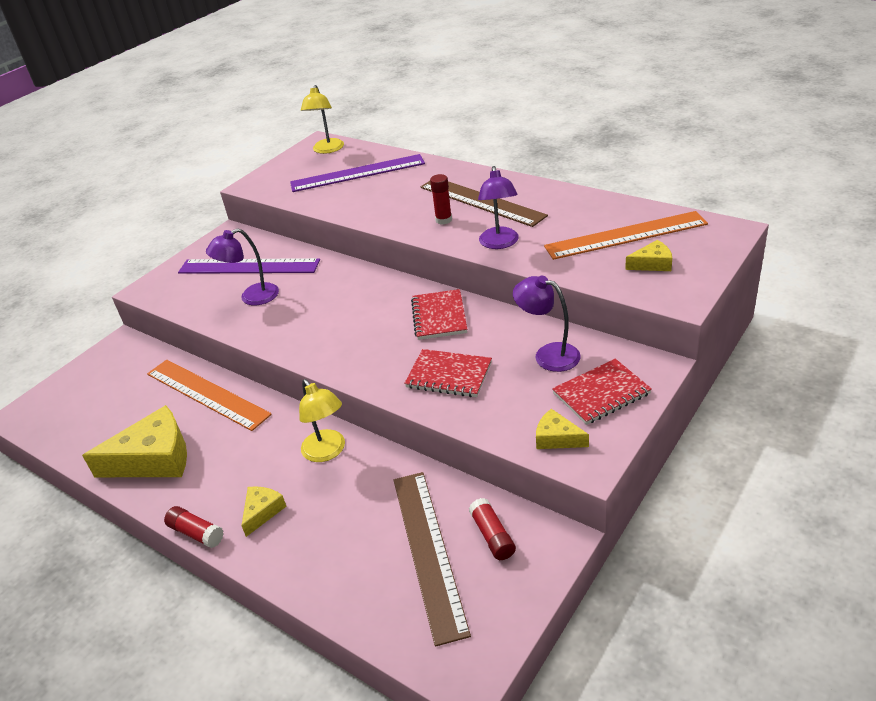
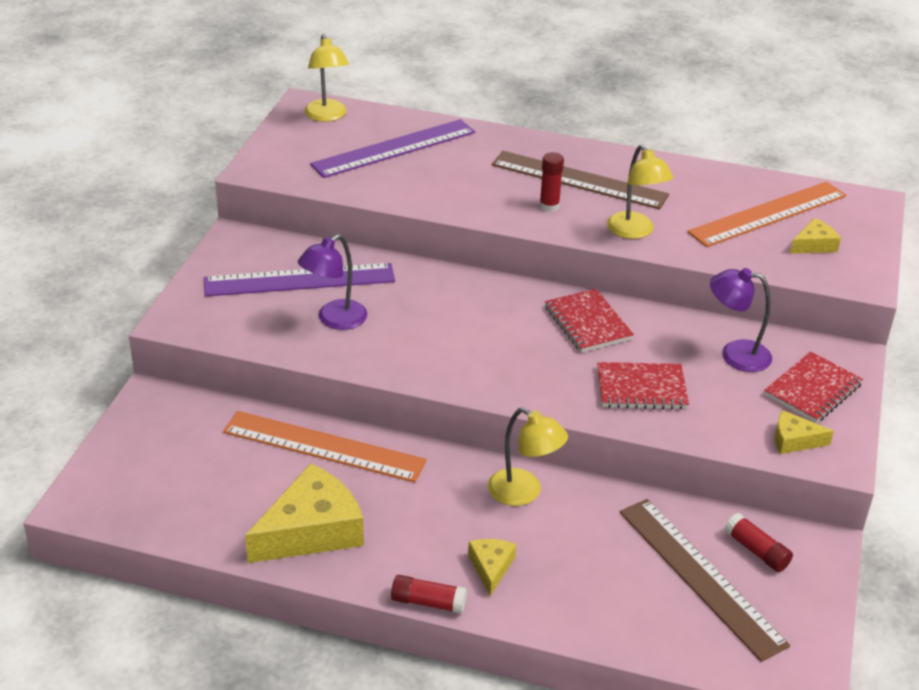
camera: 25 degrees left, 0 degrees up
(499, 243) = (635, 232): purple lamp -> yellow lamp

